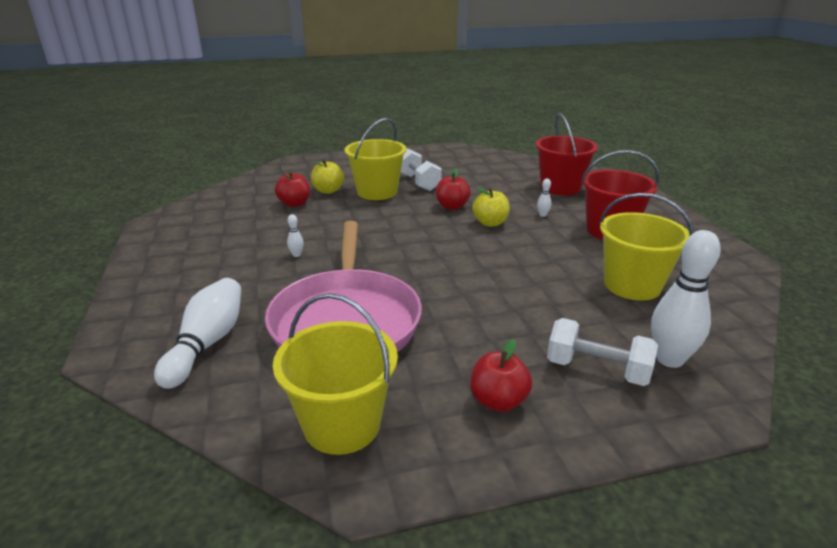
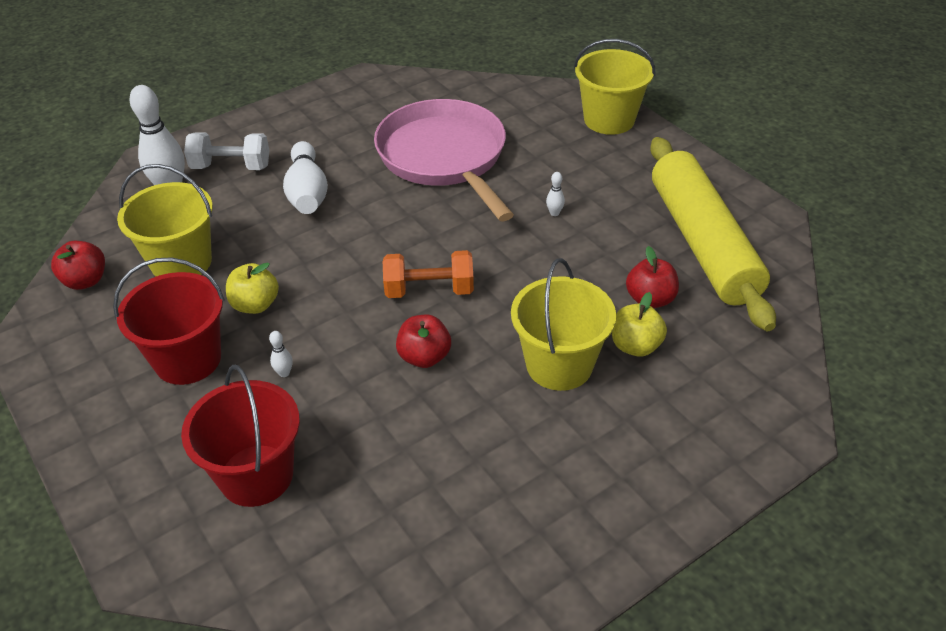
camera: 160 degrees right, 15 degrees up
(207, 344) = (534, 116): white bowling pin -> white bowling pin (307, 192)
(221, 219) = (703, 243): none -> yellow rolling pin
(342, 425) = (397, 97): yellow bucket -> yellow bucket (609, 120)
(418, 182) = (512, 417): white dumbbell -> none
(430, 232) = (429, 290): none -> orange dumbbell
(490, 223) = (357, 331): yellow apple -> yellow apple (255, 305)
(498, 401) = (302, 130): red apple -> red apple (85, 281)

